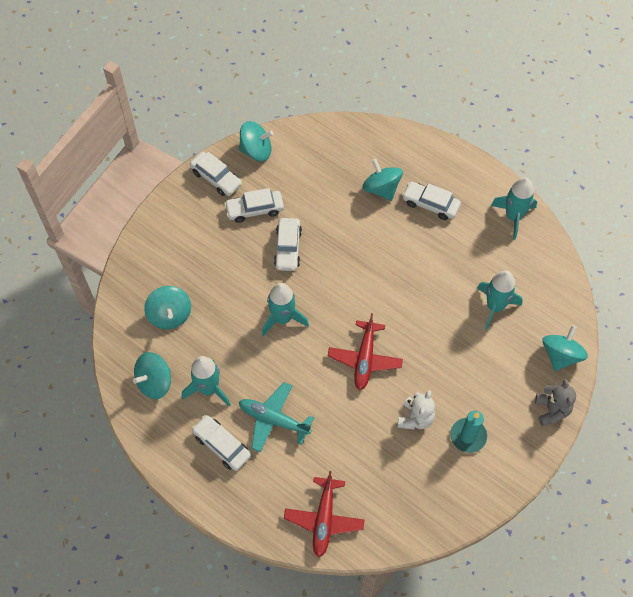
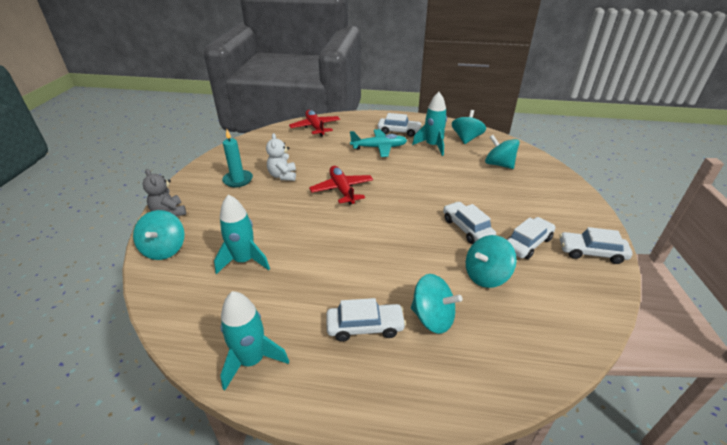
camera: 150 degrees right, 25 degrees down
(256, 150) = (595, 294): turquoise spinning top -> turquoise spinning top (486, 275)
(282, 318) = (423, 188): turquoise rocket -> none

